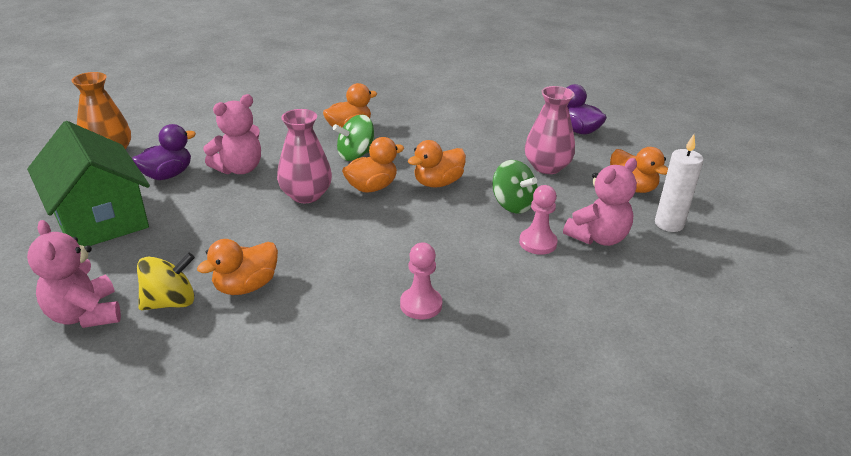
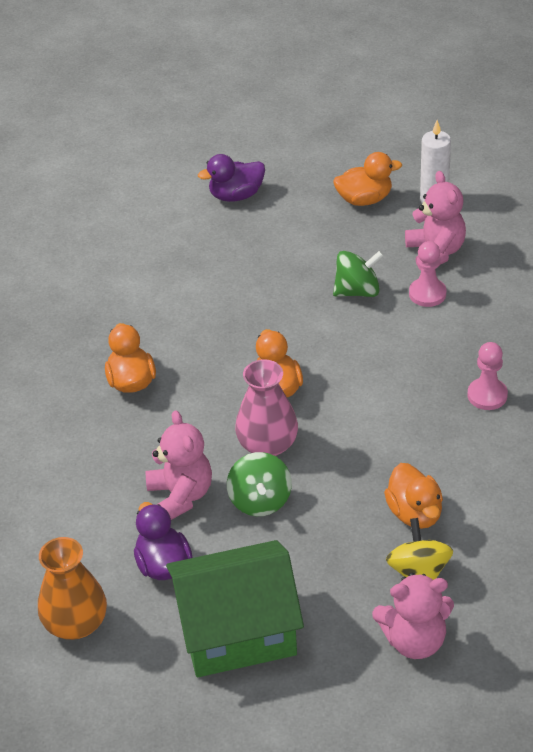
camera: 65 degrees left, 10 degrees up
(356, 155) = (199, 387): green spinning top -> green spinning top (260, 500)
(438, 183) = (292, 334): orange duck -> none
(547, 167) = (299, 244): pink vase -> none

